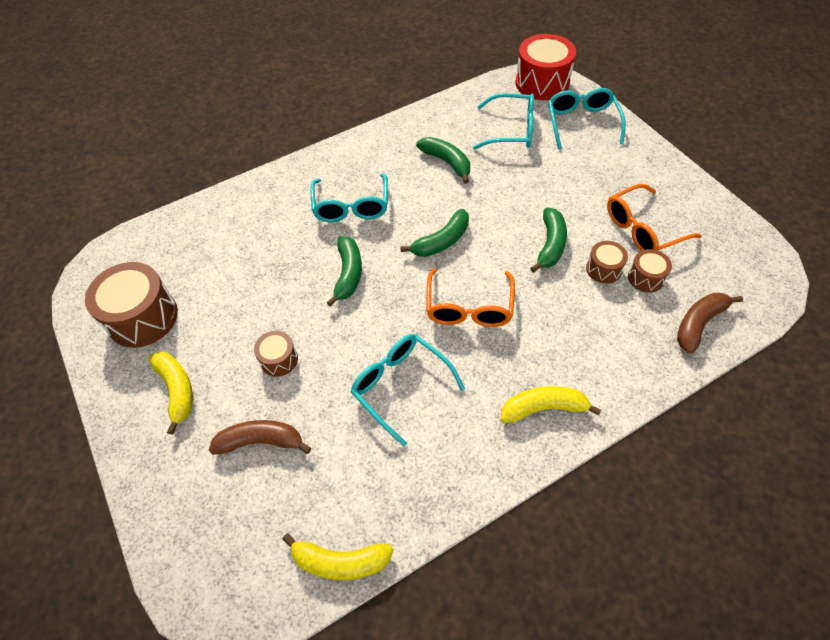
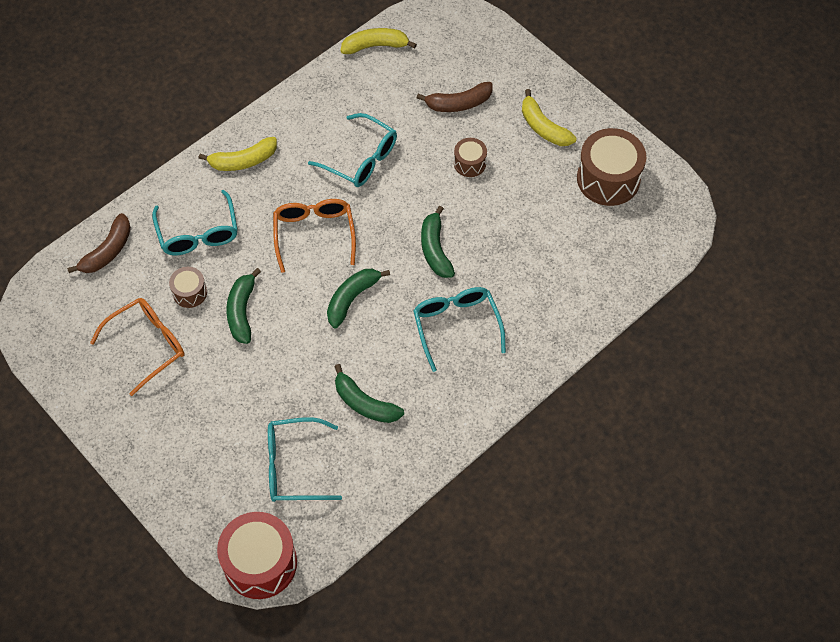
camera: 165 degrees right, 5 degrees up
(582, 123) = (208, 493): turquoise glasses -> turquoise glasses (198, 233)
(646, 278) = (150, 289): brown drum -> none

